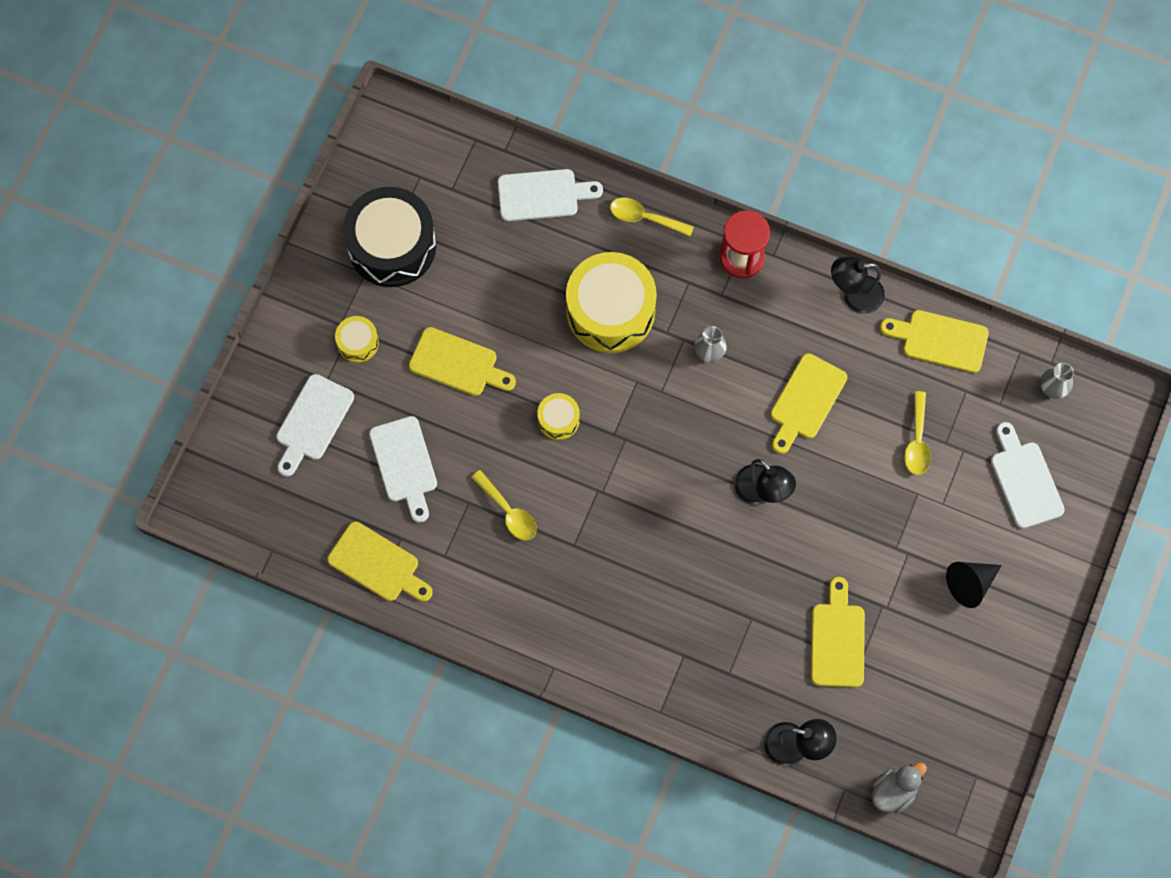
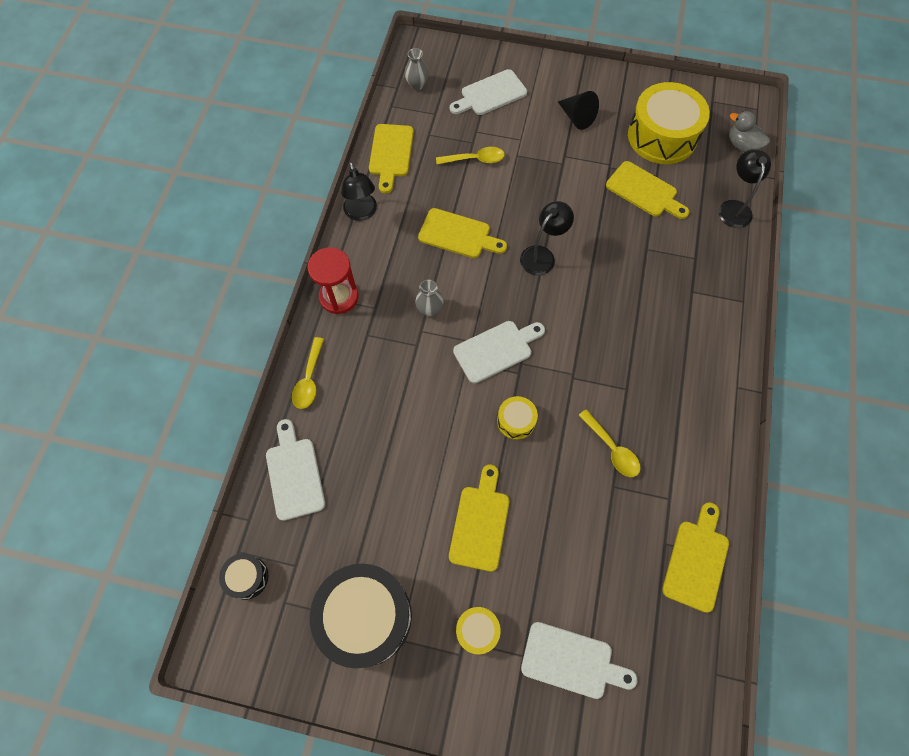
camera: 100 degrees left, 5 degrees down
(405, 464) = (592, 554): white cutting board -> white cutting board (496, 350)
(450, 146) = (247, 577): none -> black drum
(508, 511) = (612, 449): yellow spoon -> yellow spoon turned 105 degrees clockwise
(610, 311) = (404, 394): yellow drum -> yellow drum (662, 136)
(837, 640) = (644, 191): yellow cutting board -> yellow cutting board turned 135 degrees counterclockwise

